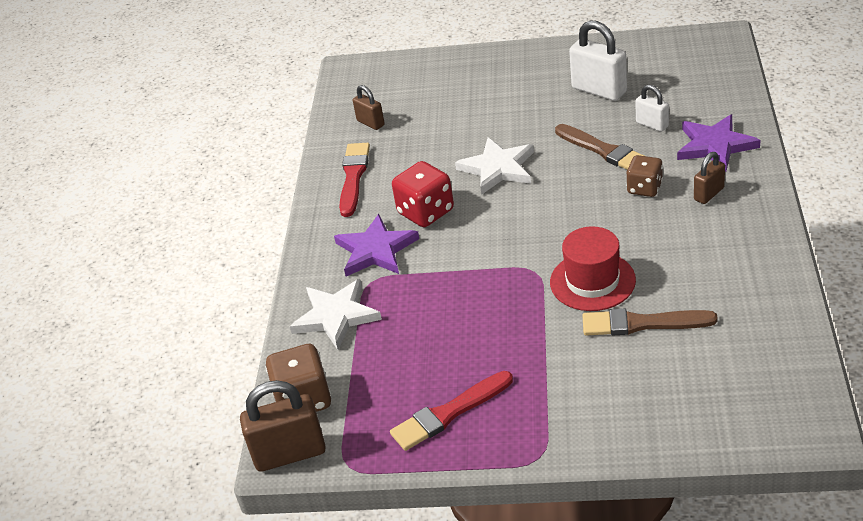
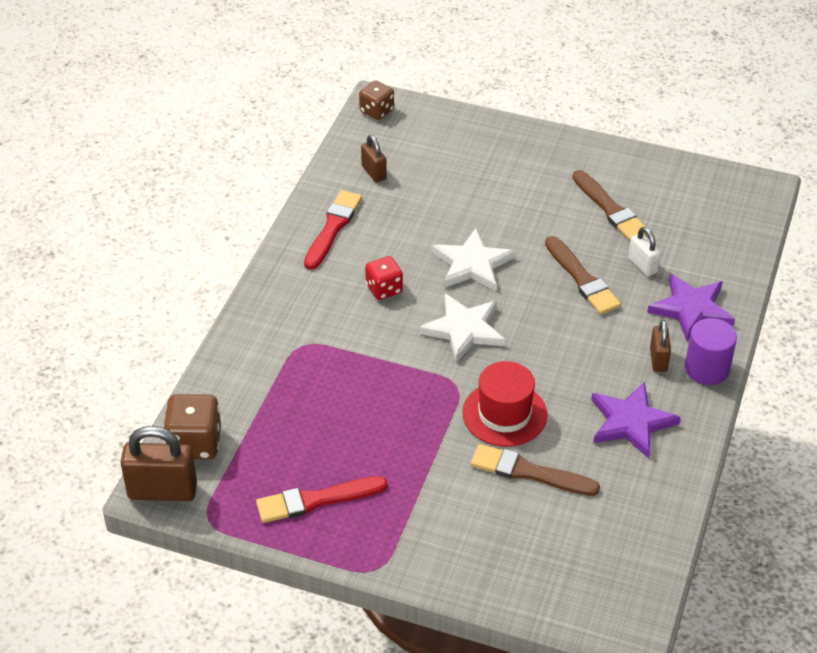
camera: 10 degrees right, 5 degrees up
(336, 316) = (257, 370): white star -> white star (464, 330)
(376, 250) = (321, 314): purple star -> purple star (631, 422)
(426, 212) = (384, 289): red dice -> red dice, size x0.66
(599, 90) = (610, 209): white padlock -> brown brush
(644, 188) = (600, 333): brown dice -> brown dice (376, 111)
(709, 194) = (658, 359): brown padlock -> brown padlock turned 60 degrees counterclockwise
(756, 188) = (707, 369): none -> purple cylinder

